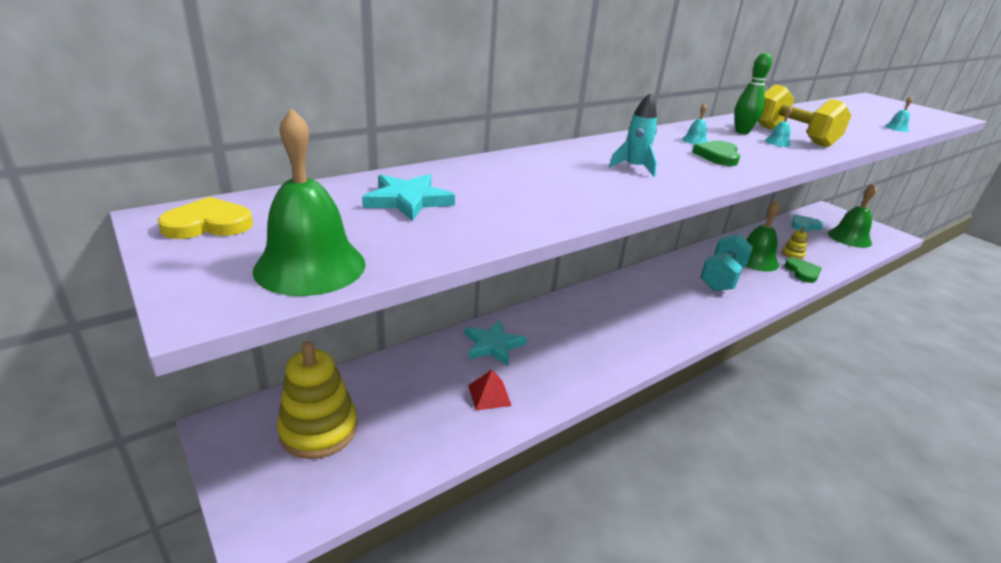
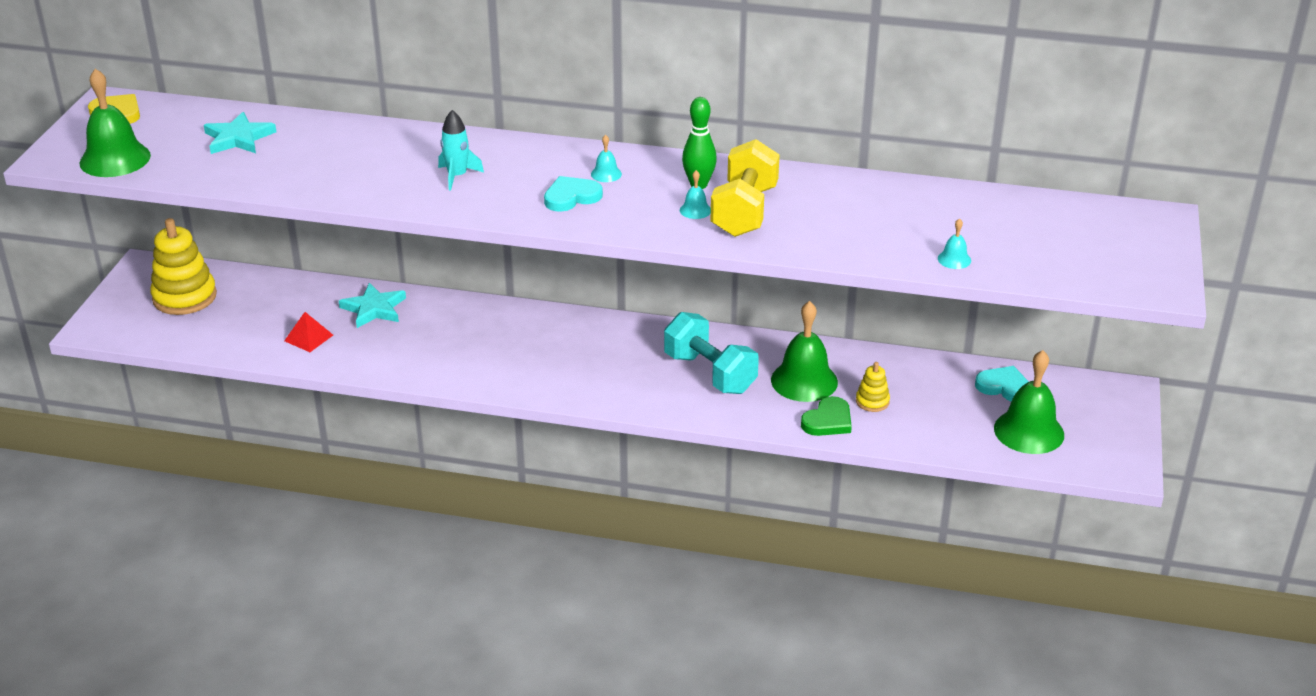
camera: 50 degrees right, 5 degrees up
(718, 156) = (571, 197): green heart -> turquoise heart
(721, 278) = (710, 373): turquoise dumbbell -> turquoise dumbbell turned 60 degrees clockwise

